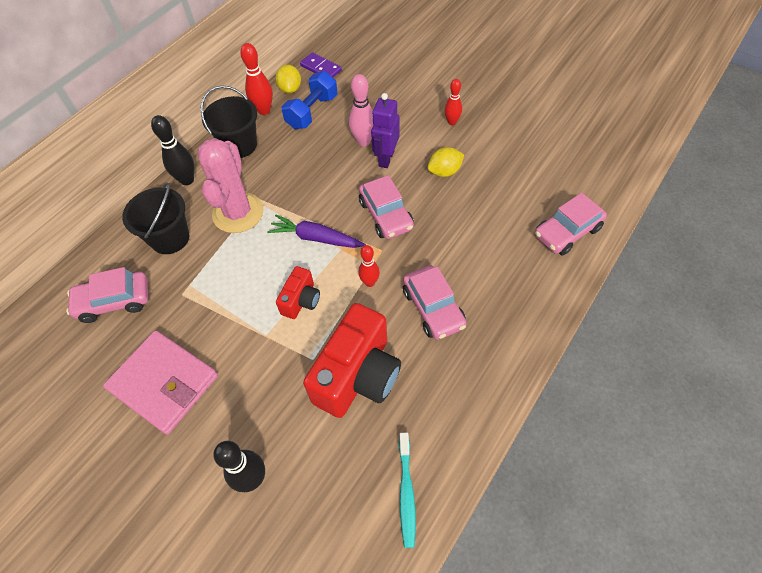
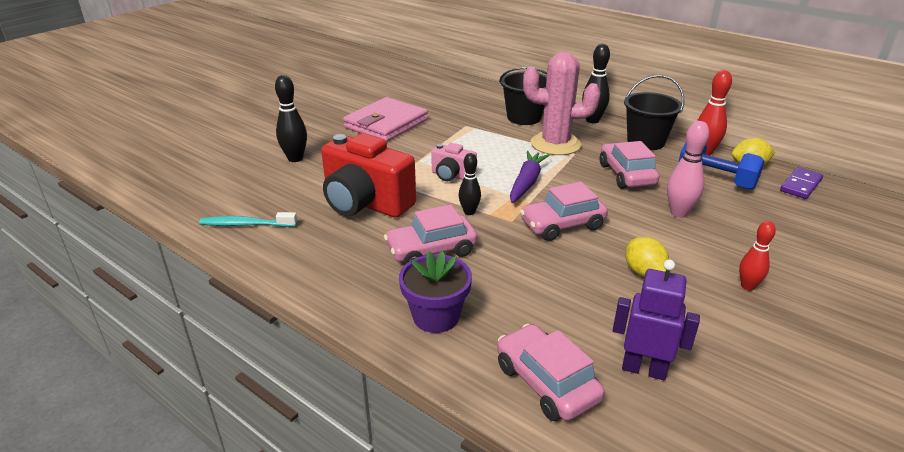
camera: 90 degrees right, 25 degrees down
(114, 301) = (462, 102): pink car -> pink car (626, 175)
(301, 300) = (452, 176): red camera -> pink camera
(369, 282) = (469, 212): red bowling pin -> black bowling pin
(386, 158) = (654, 228): purple robot -> purple robot (644, 369)
(518, 297) = (436, 316): none -> purple flower pot

